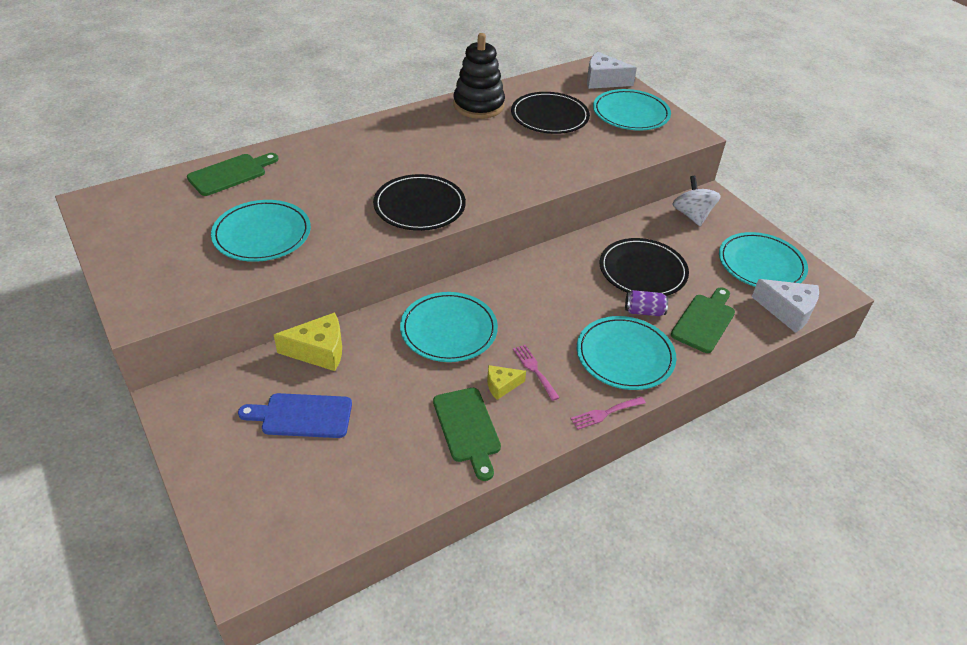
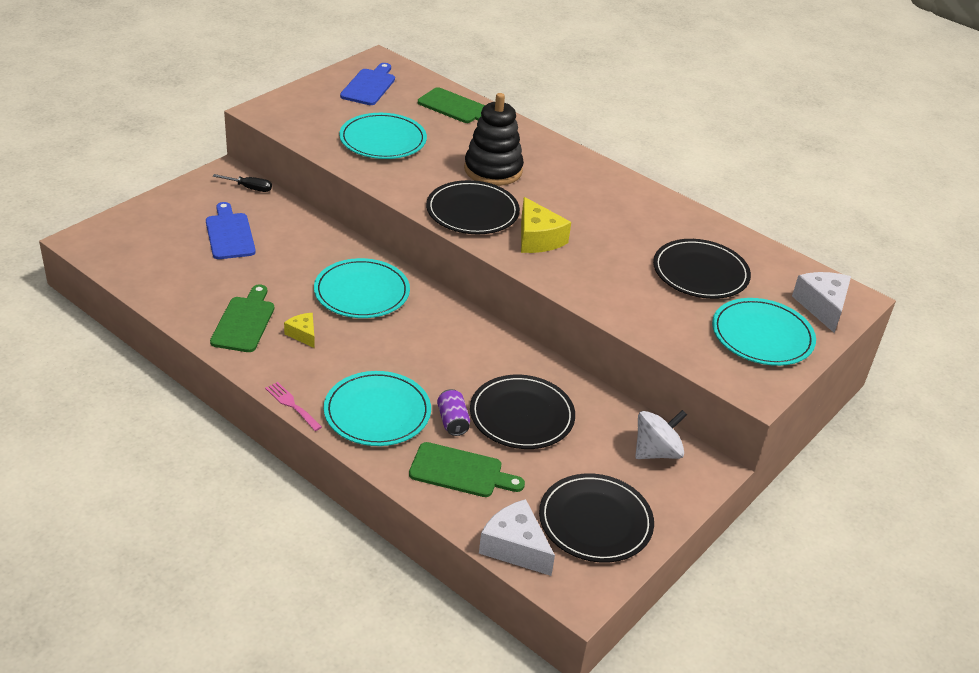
camera: 70 degrees right, 5 degrees down
(144, 220) = (369, 86): none -> blue cutting board
(218, 383) = (249, 188): none -> black screwdriver
(319, 351) = (303, 227): yellow cheese -> yellow cheese (537, 238)
(467, 428) = (244, 322): green cutting board -> green cutting board turned 135 degrees clockwise
(478, 105) = (680, 220): black stacking toy -> black stacking toy (493, 170)
(534, 370) = (331, 352): pink fork -> none
(761, 264) = (595, 521): turquoise plate -> black plate
(787, 311) = (515, 547): white cheese -> white cheese turned 120 degrees clockwise

